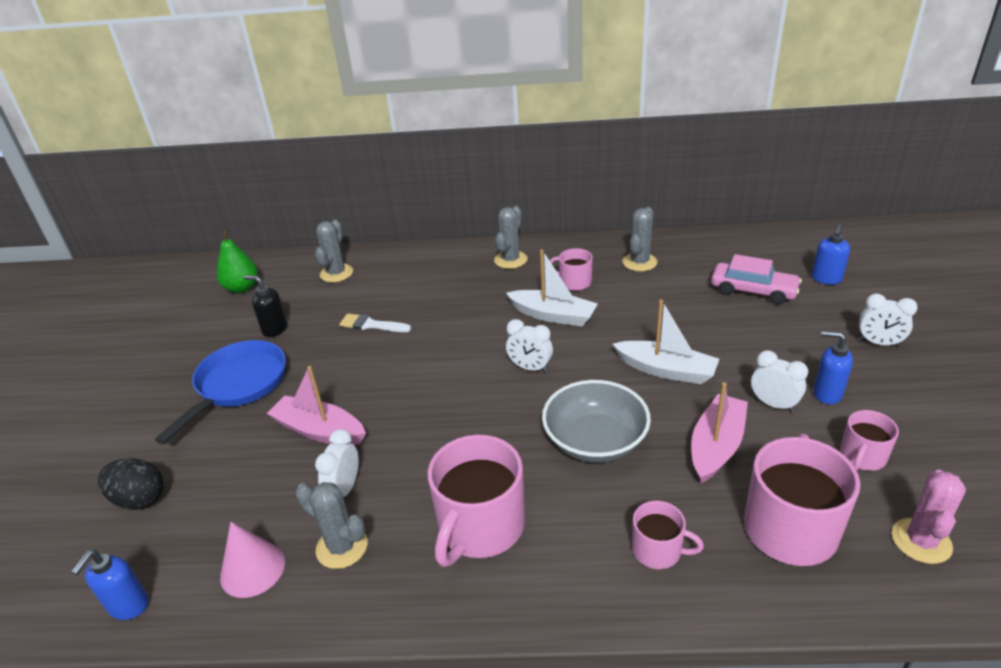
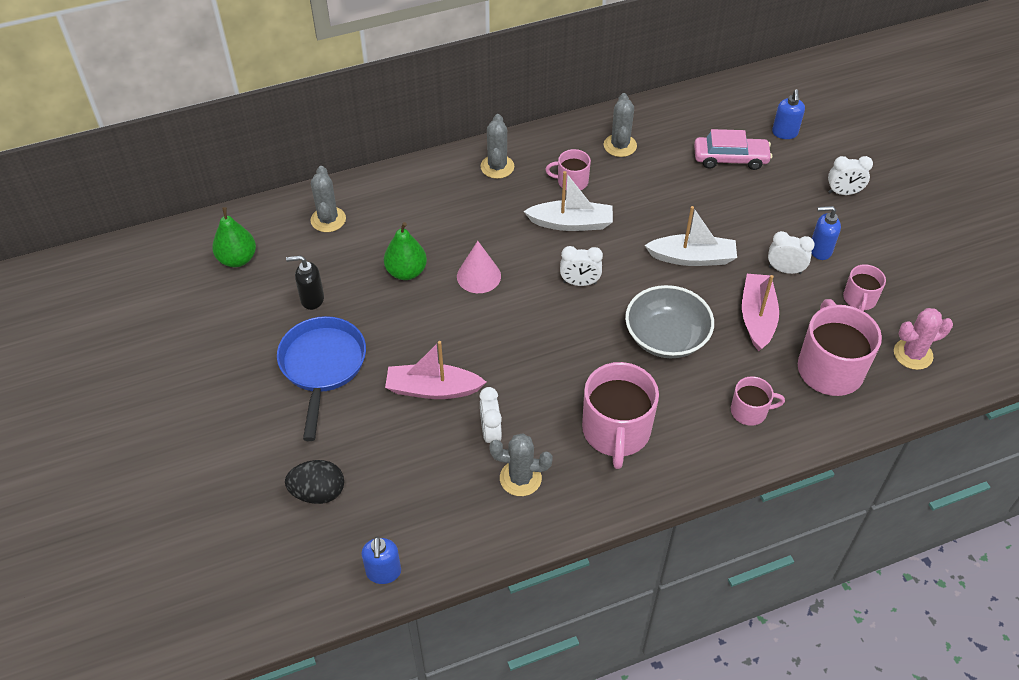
camera: 25 degrees left, 15 degrees up
(252, 569) = (462, 515): pink cone -> pink cone (478, 276)
(371, 325) = (406, 272): white brush -> green pear
(921, 541) = (913, 354): pink cactus -> pink cactus turned 75 degrees clockwise

